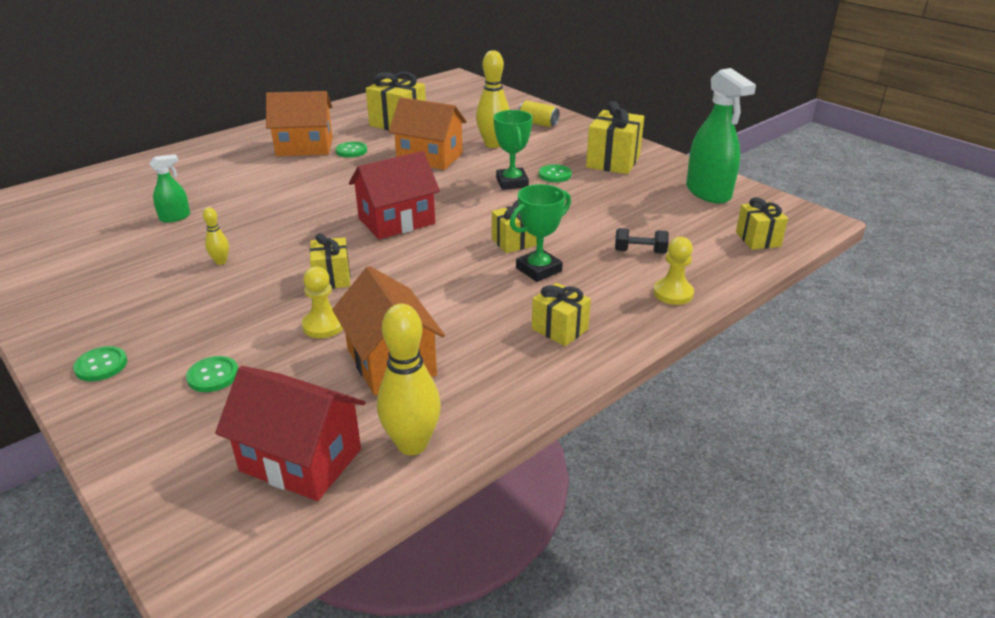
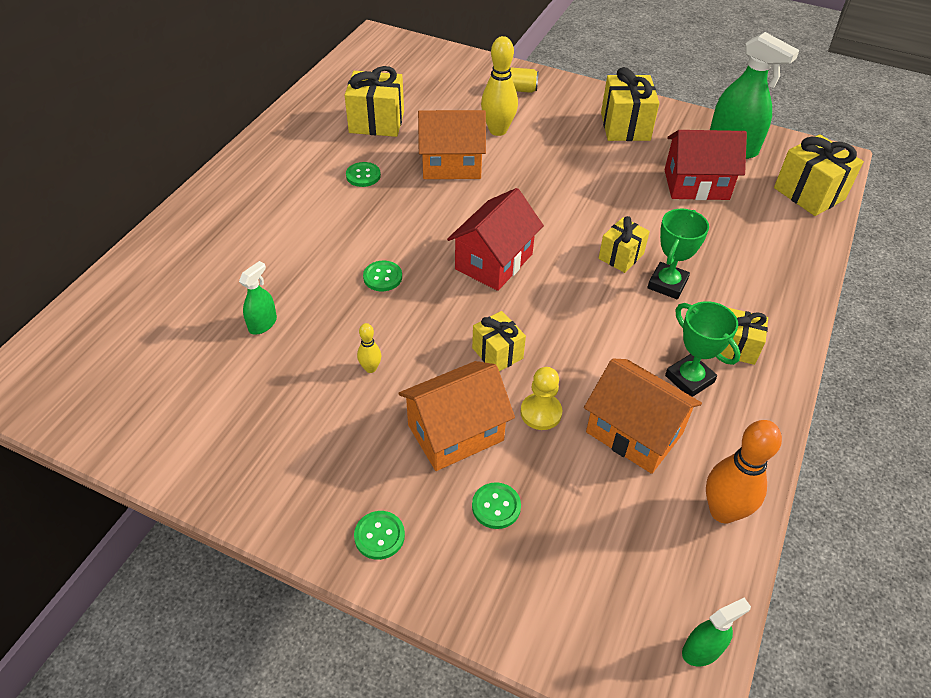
camera: 25 degrees left, 15 degrees up
(272, 543) = (702, 650): none -> green spray bottle
(301, 460) = (652, 563): red house -> red house (696, 184)
(304, 147) = (307, 182): orange house -> orange house (455, 433)
(412, 444) = (723, 511): yellow bowling pin -> orange bowling pin
(512, 183) = (558, 179): green trophy -> green trophy (689, 379)
(555, 175) = (587, 158): green button -> green button (382, 277)
(640, 252) = (731, 236): black dumbbell -> none
(673, 293) = (790, 277): yellow pawn -> none
(758, 239) = (809, 194): yellow gift -> yellow gift, size x1.61

